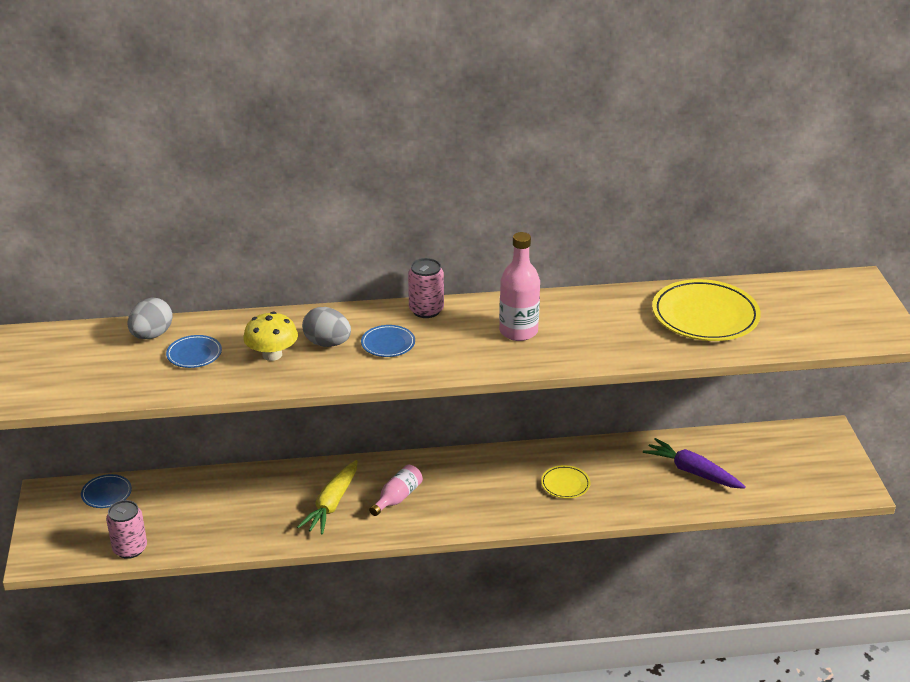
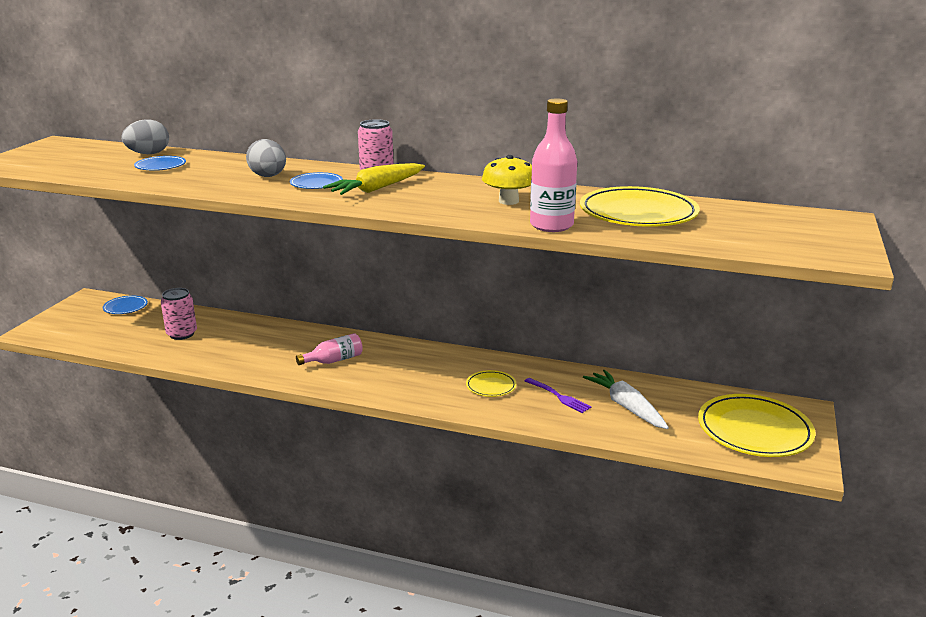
camera: 25 degrees right, 10 degrees down
(130, 549) = (99, 342): pink can -> pink can (182, 334)
(272, 354) = (216, 175): yellow mushroom -> yellow mushroom (508, 201)
(332, 504) = (277, 352): yellow carrot -> yellow carrot (377, 189)
(518, 331) = (440, 195): pink bottle -> pink bottle (551, 225)
(630, 478) = (559, 396): none -> purple fork
(692, 472) = (626, 406): purple carrot -> white carrot
(804, 466) = (754, 430): none -> yellow plate

